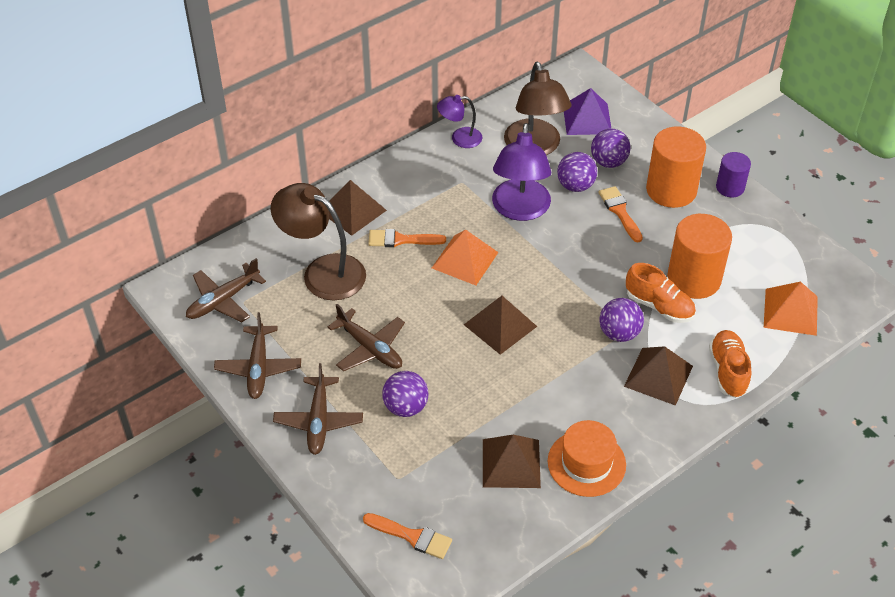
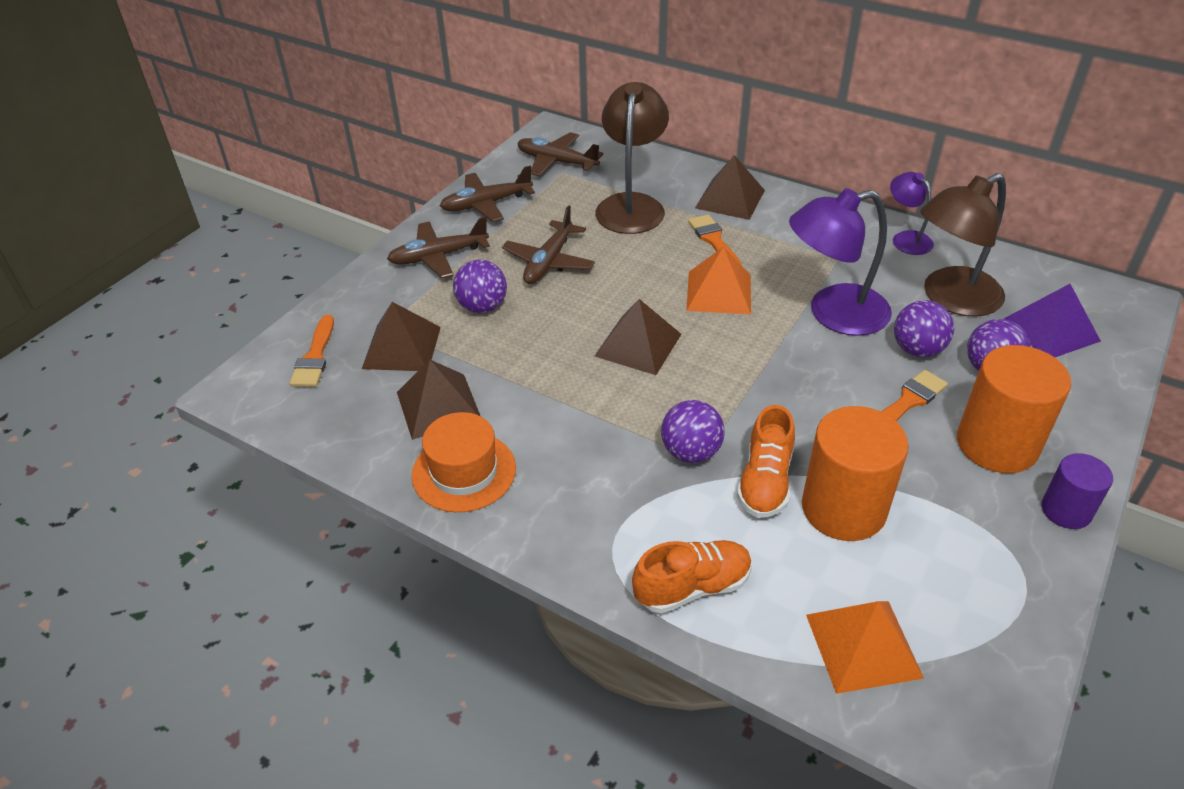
camera: 70 degrees right, 5 degrees down
(658, 376) = (640, 509): brown pyramid -> brown pyramid (401, 347)

